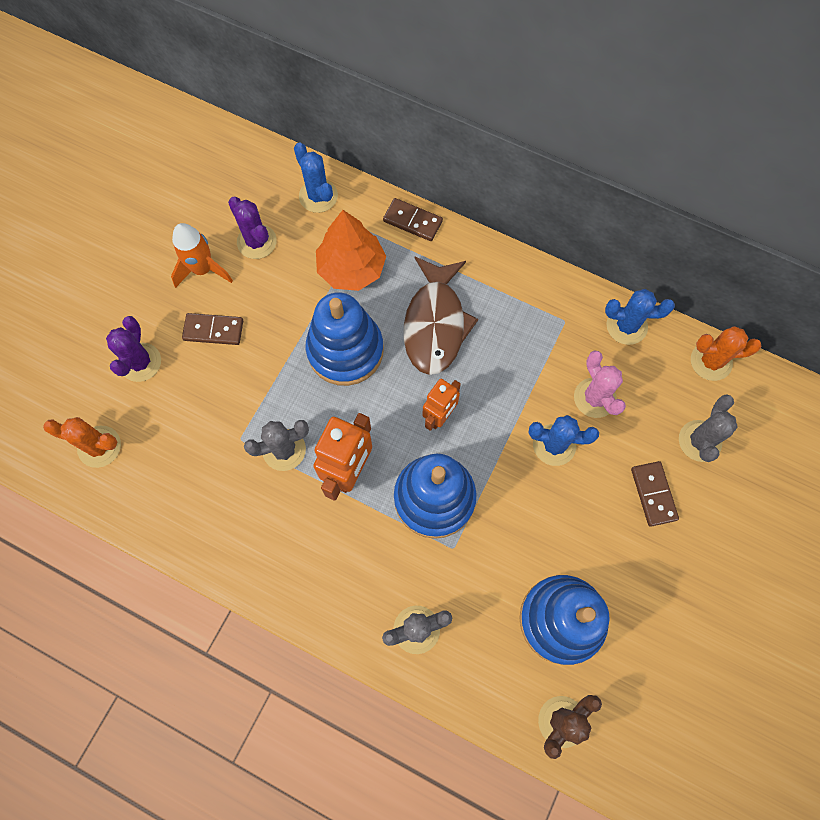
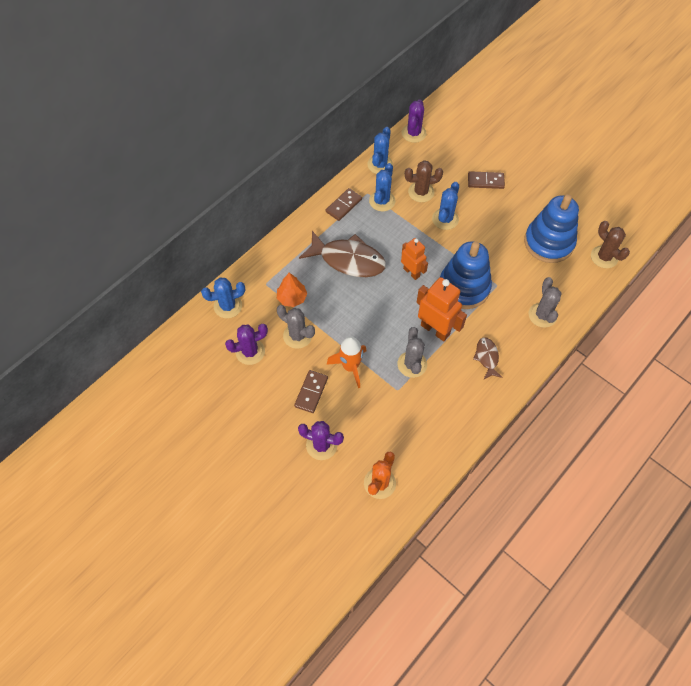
camera: 75 degrees left, 10 degrees down
(203, 269) = (260, 391): orange rocket -> orange rocket (350, 367)
(320, 554) = (487, 357): none -> brown fish
(345, 350) = (351, 314): blue stacking toy -> none
(351, 268) = (292, 298): orange tree -> orange tree, size x0.63
(412, 221) = (269, 255): brown domino -> brown domino (343, 205)
(557, 345) = (382, 201): none -> blue cactus
(594, 398) = (421, 192): pink cactus -> brown cactus
(699, 441) = (459, 152): grey cactus -> grey cactus (297, 336)
(711, 361) = (413, 133): orange cactus -> purple cactus

